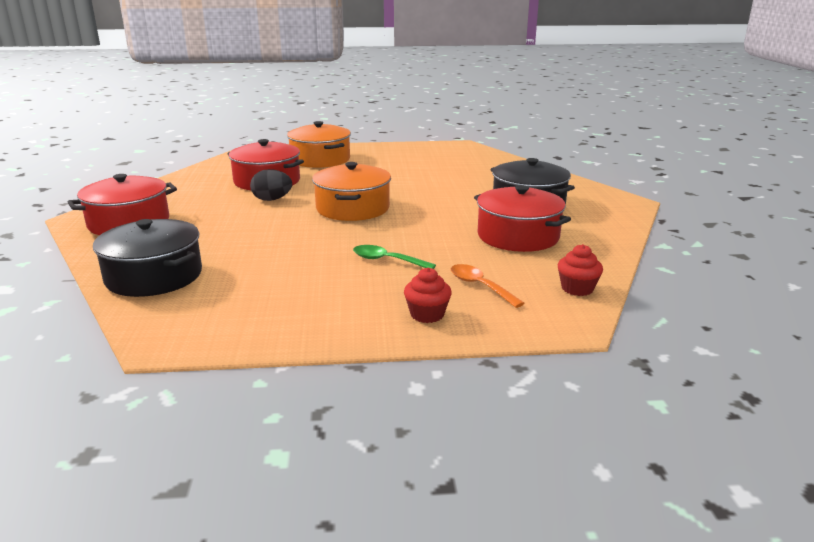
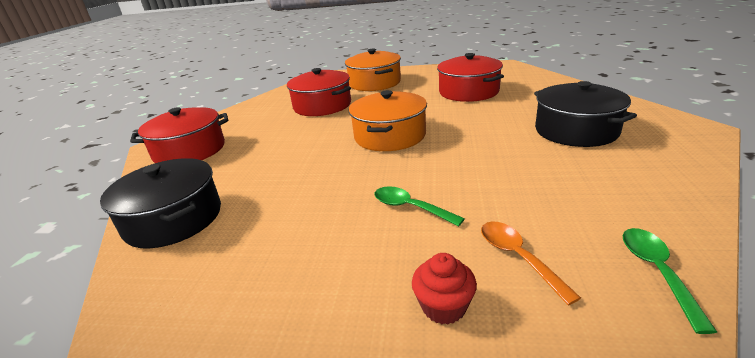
camera: 15 degrees right, 5 degrees up
(272, 199) = (319, 125): black egg -> none
(518, 236) = (566, 176): red pot -> red pot (468, 92)
(577, 288) = (656, 271): red cupcake -> green spoon

